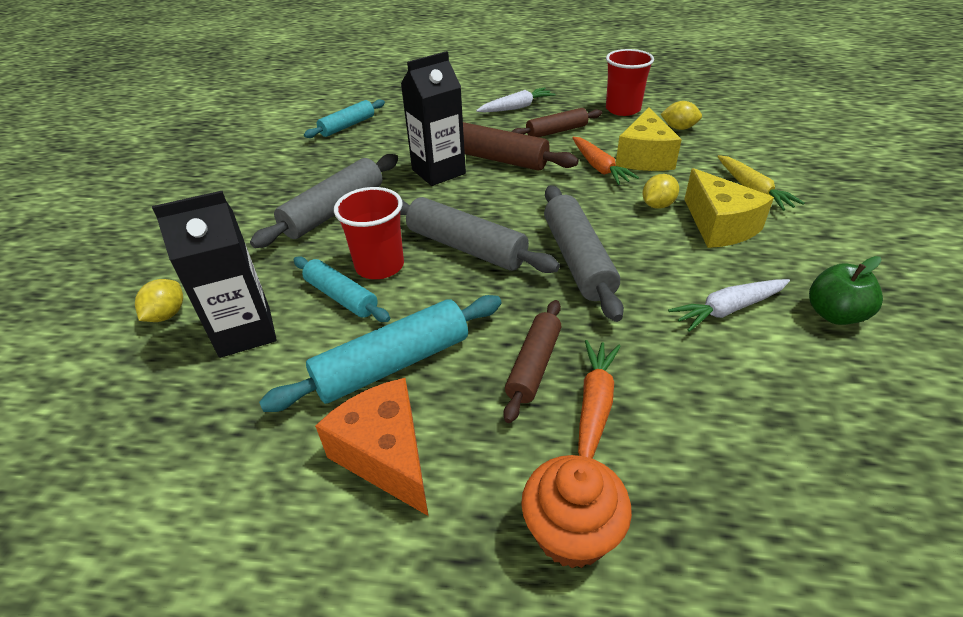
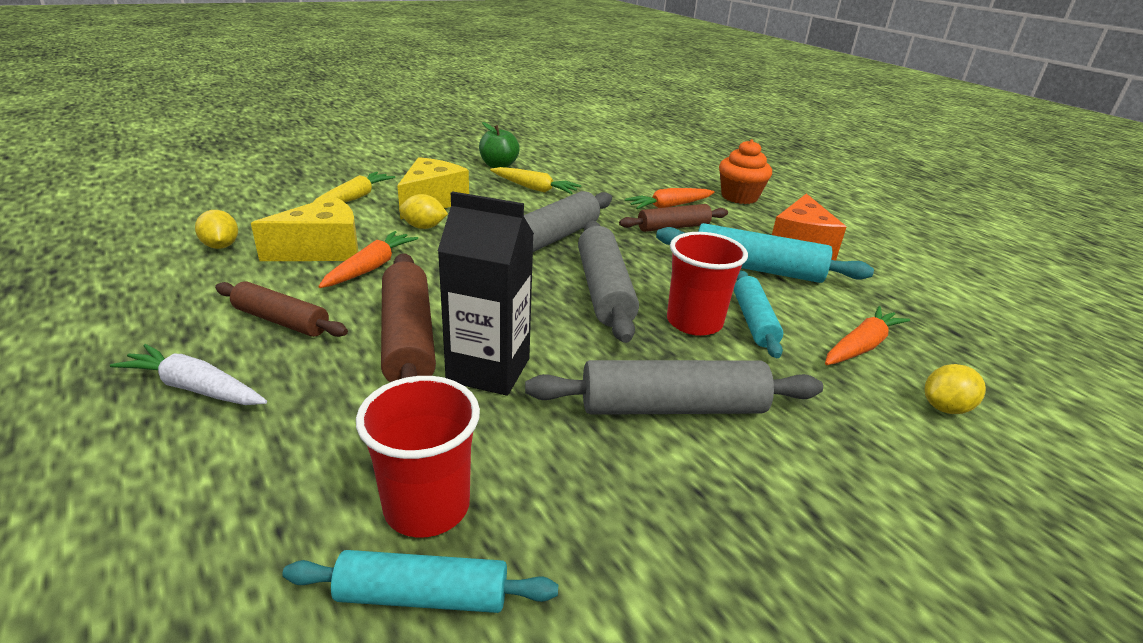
camera: 135 degrees left, 10 degrees down
(245, 331) = (861, 346): black carton -> orange carrot
(623, 109) = (165, 292): red cup -> red cup (427, 506)
(728, 309) = (534, 188): white carrot -> yellow carrot

